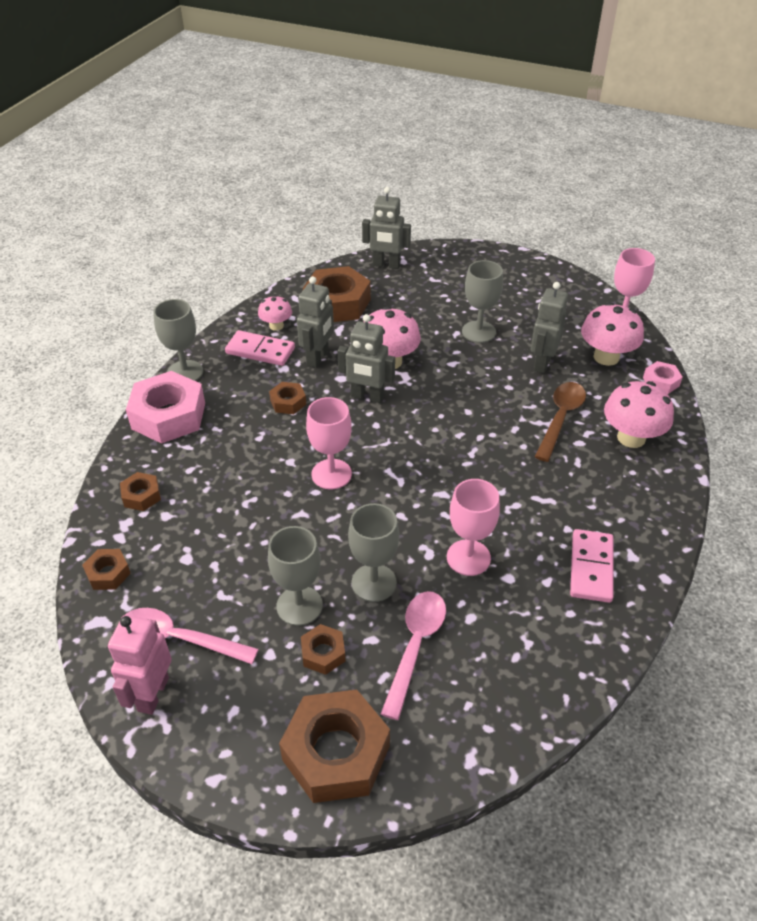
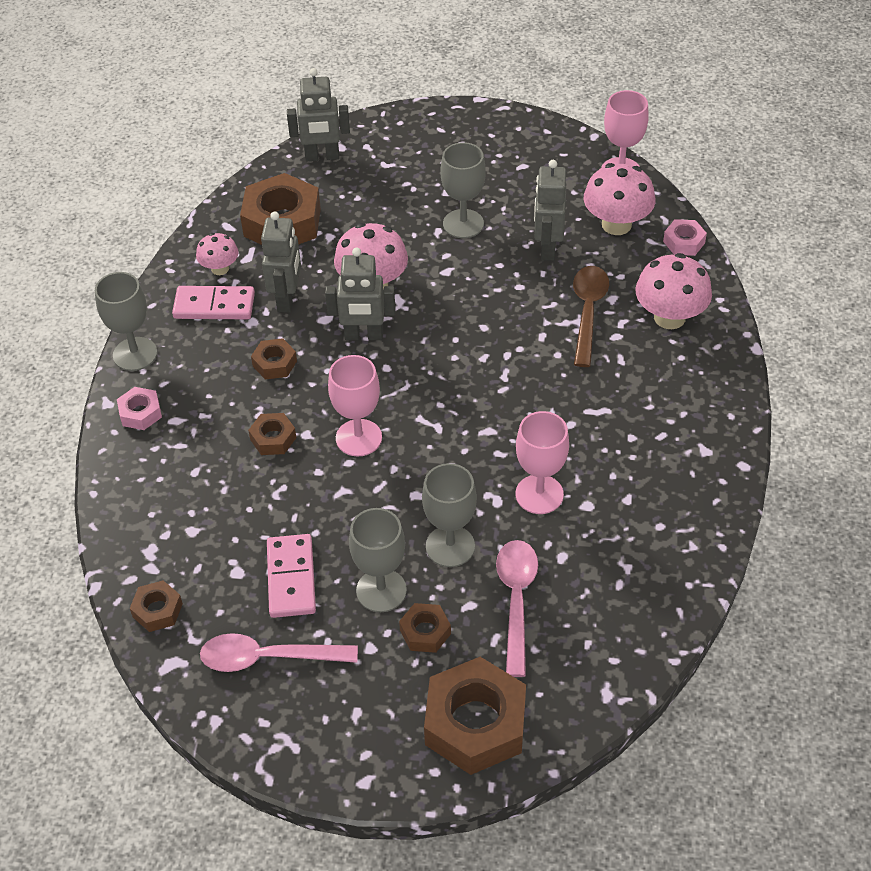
camera: 15 degrees left, 5 degrees up
(141, 496) = (153, 515): brown nut -> brown nut (273, 438)
(153, 694) = (266, 719): pink robot -> none
(169, 416) = (140, 413): pink nut -> pink nut, size x0.49
(591, 568) = (667, 473): pink domino -> pink domino (291, 578)

